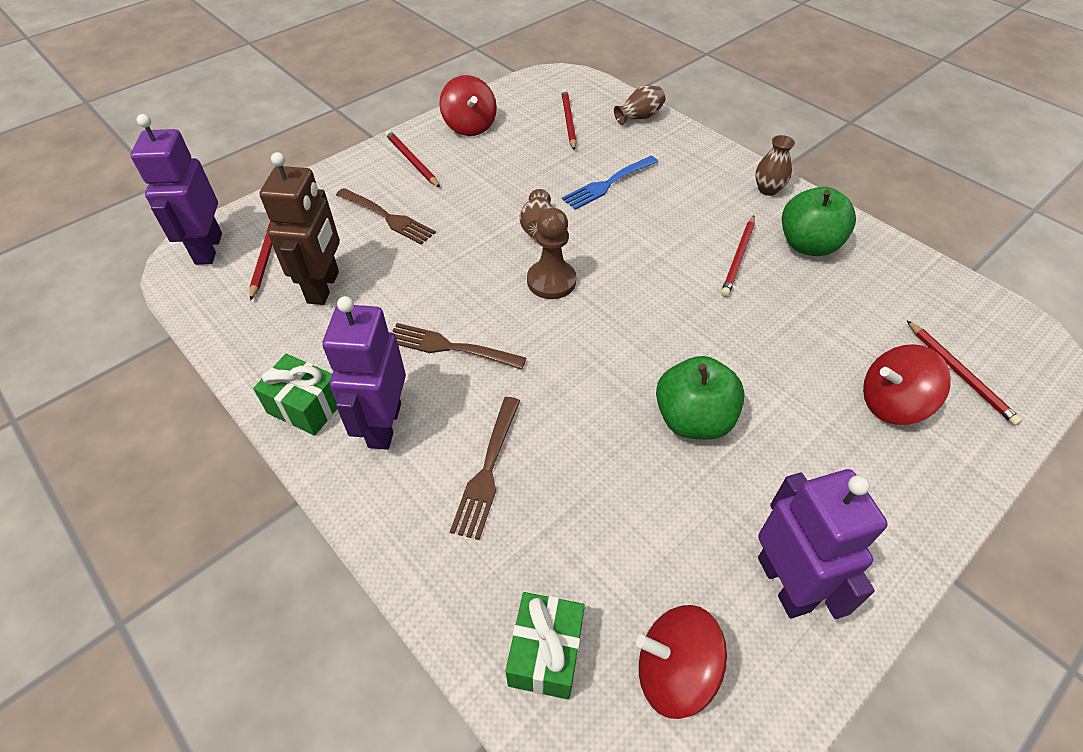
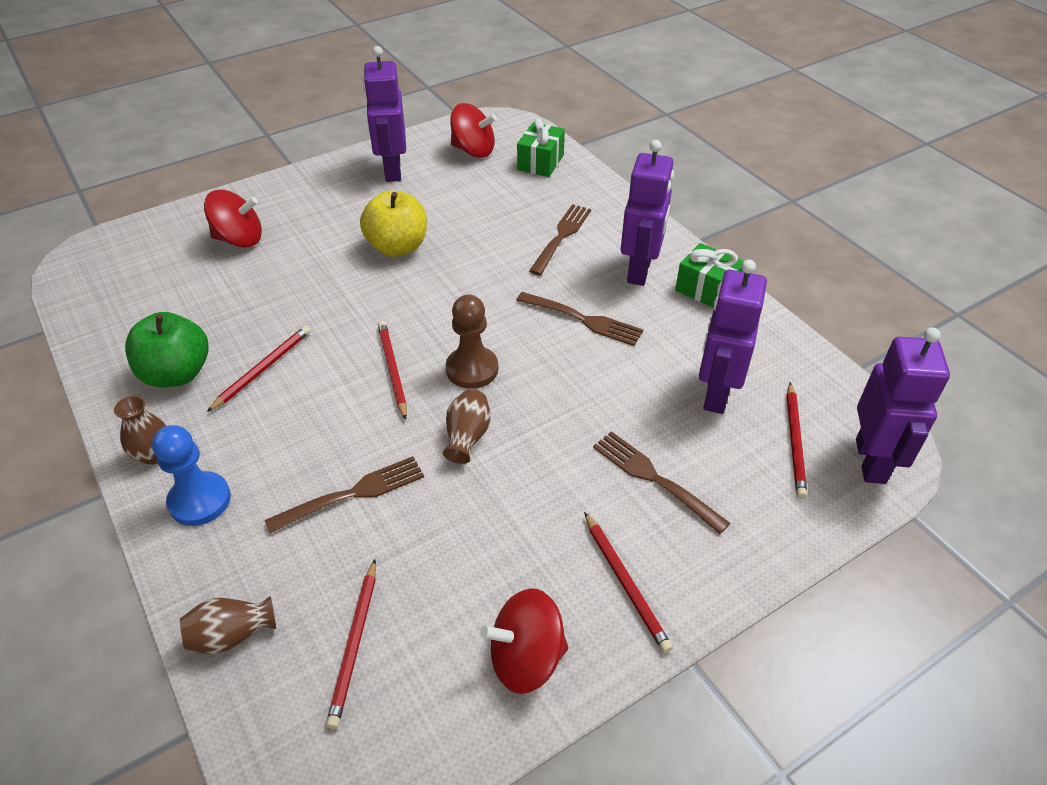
camera: 170 degrees left, 5 degrees down
(324, 287) = (715, 393): brown robot -> purple robot
(470, 126) = (526, 658): red spinning top -> red spinning top turned 90 degrees counterclockwise
(608, 183) = (351, 494): blue fork -> brown fork
(693, 419) = (397, 247): green apple -> yellow apple
(710, 169) = (200, 500): none -> blue pawn
(960, 374) = (165, 250): red pencil -> red pencil (392, 370)

